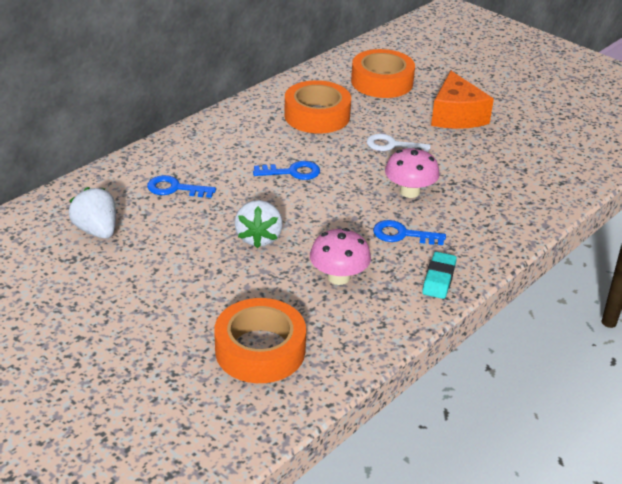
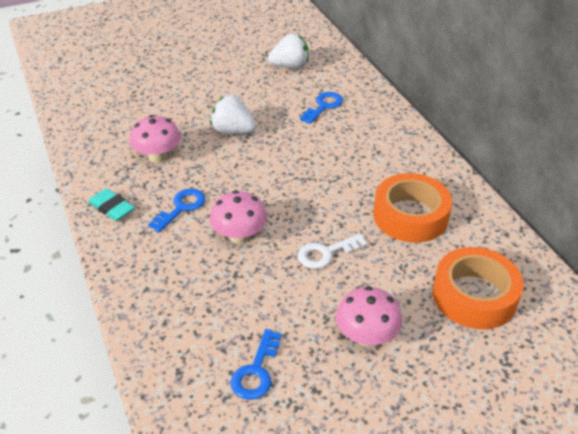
camera: 115 degrees right, 5 degrees up
(260, 350) = (118, 104): orange tape -> none
(292, 172) = (314, 171): blue key -> blue key (256, 371)
(392, 145) = (326, 253): white key -> white key turned 150 degrees counterclockwise
(456, 116) = (366, 336): orange cheese -> pink mushroom

